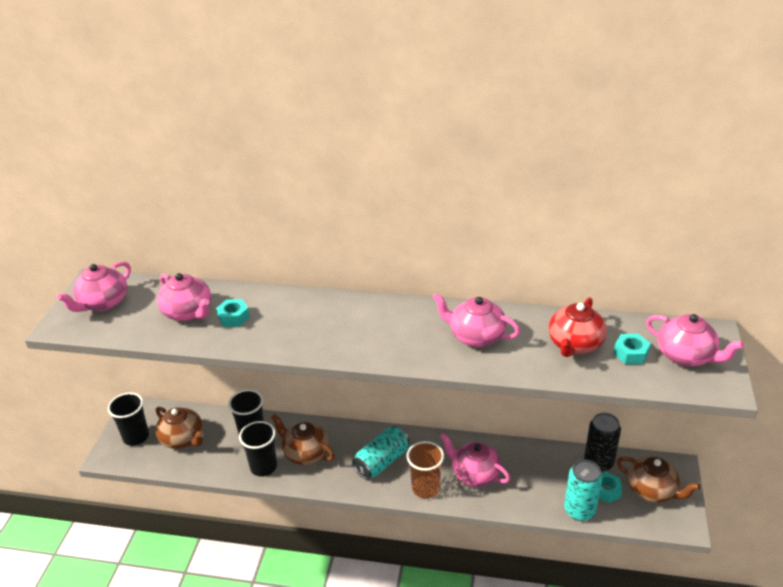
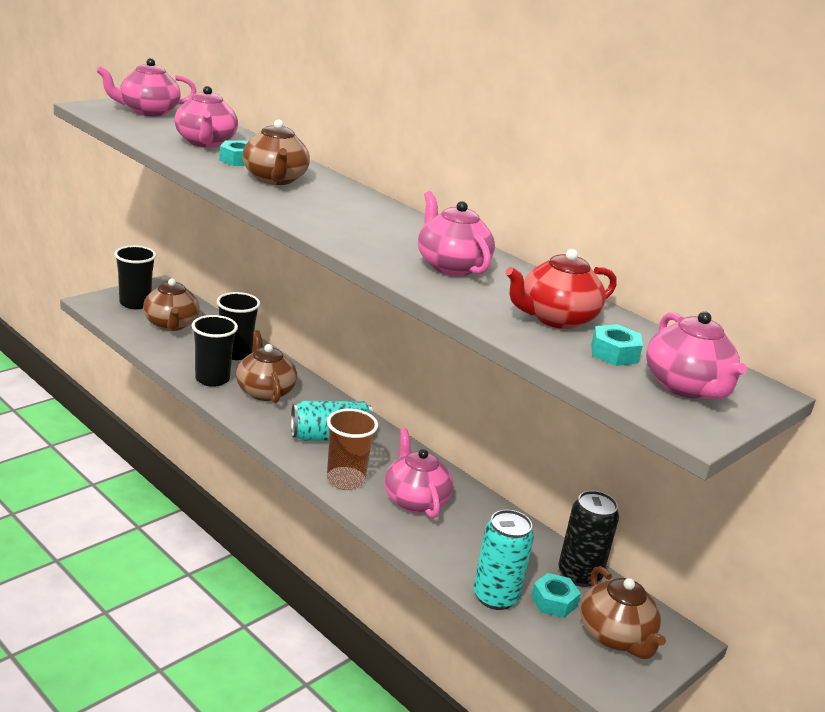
camera: 30 degrees right, 10 degrees down
(281, 322) = (275, 179): none -> brown teapot

